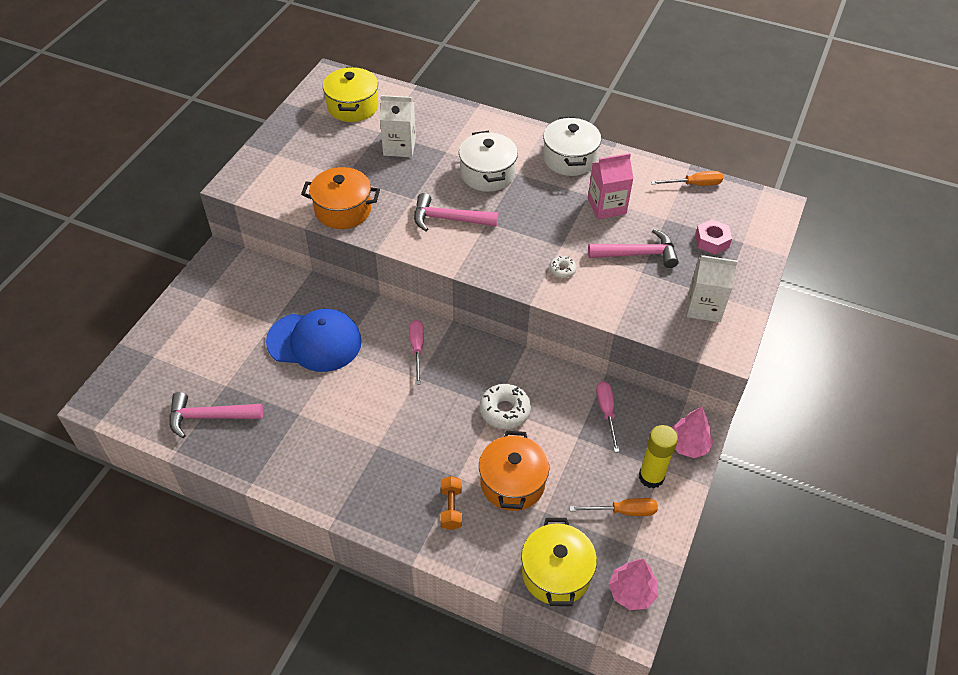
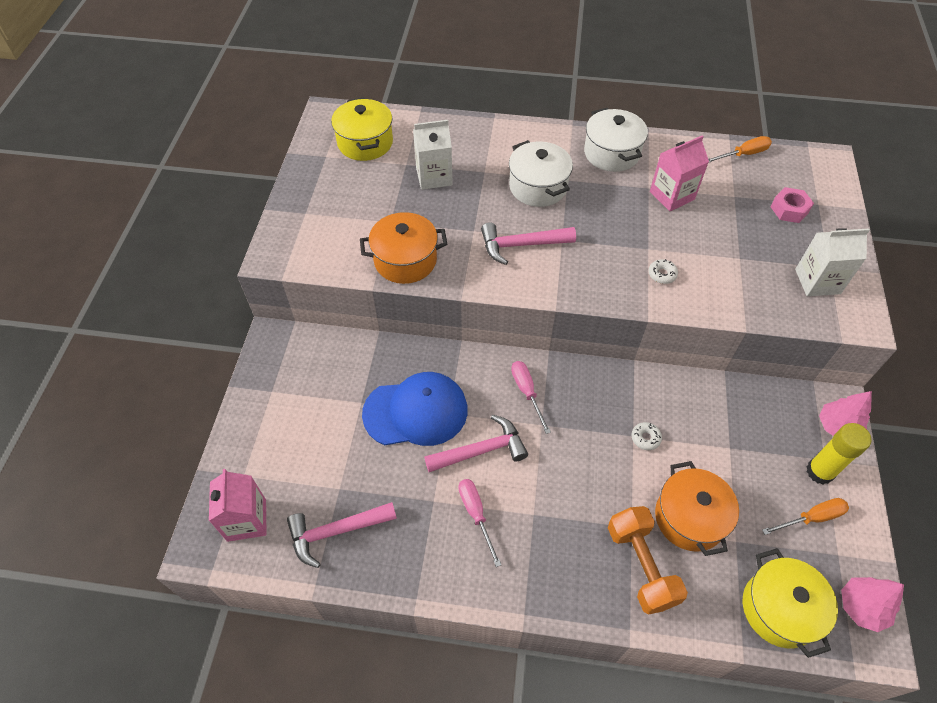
camera: 15 degrees left, 5 degrees up
(142, 390) = (246, 520): none -> pink carton
(451, 508) = (641, 566): orange dumbbell -> orange dumbbell, size x1.74
(505, 411) = (645, 438): white donut -> white donut, size x0.54
(606, 412) = (745, 413): pink screwdriver -> pink screwdriver (476, 514)
(638, 254) = (727, 240): pink hammer -> pink hammer (481, 450)

